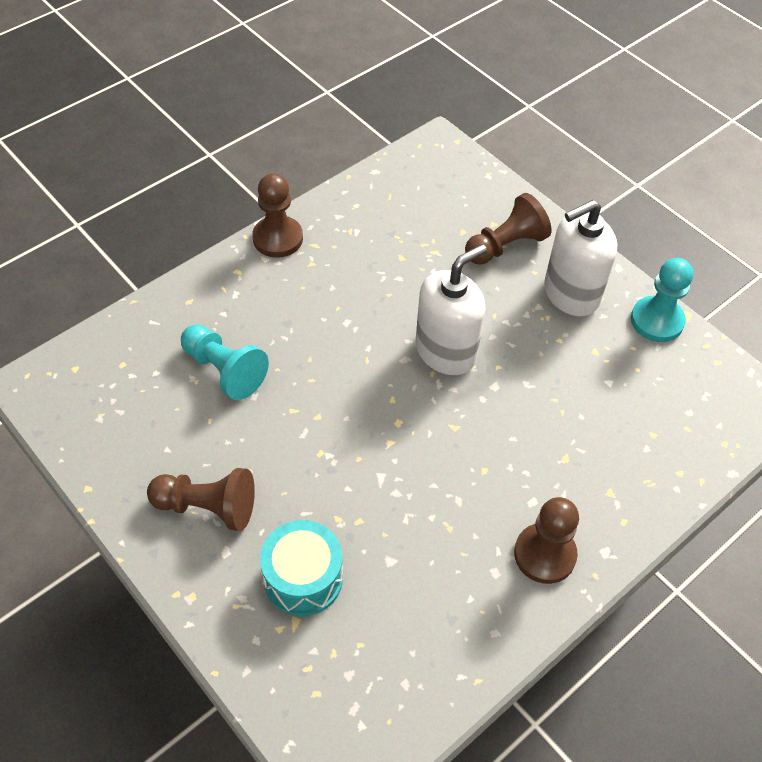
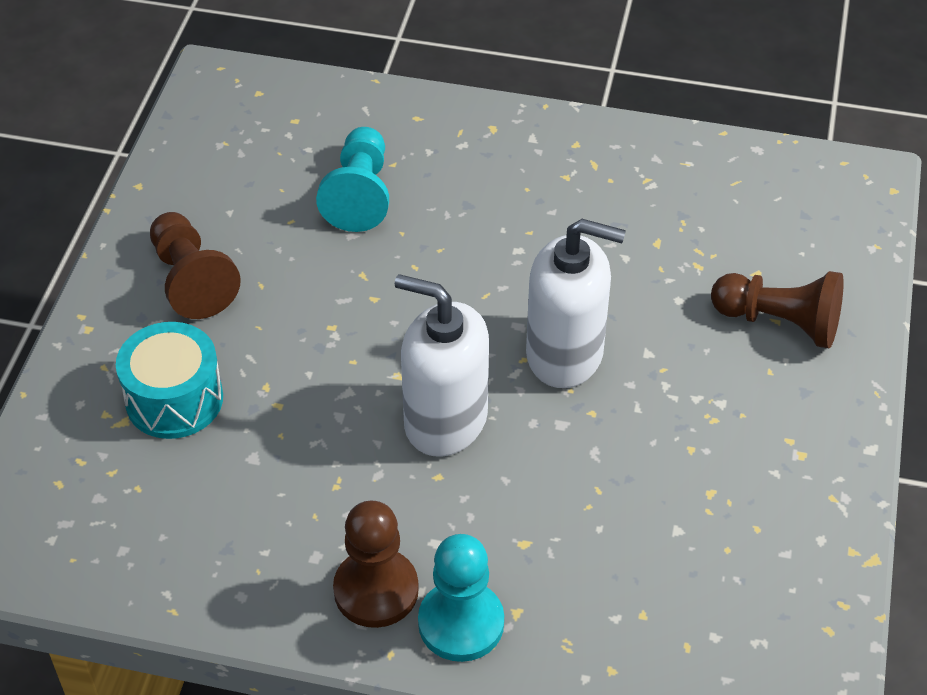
camera: 55 degrees right, 5 degrees down
(278, 238) = (570, 131): brown pawn -> none
(571, 294) = (774, 423): white soap dispenser -> white soap dispenser (445, 421)
(657, 321) = (826, 531): turquoise pawn -> turquoise pawn (461, 623)

